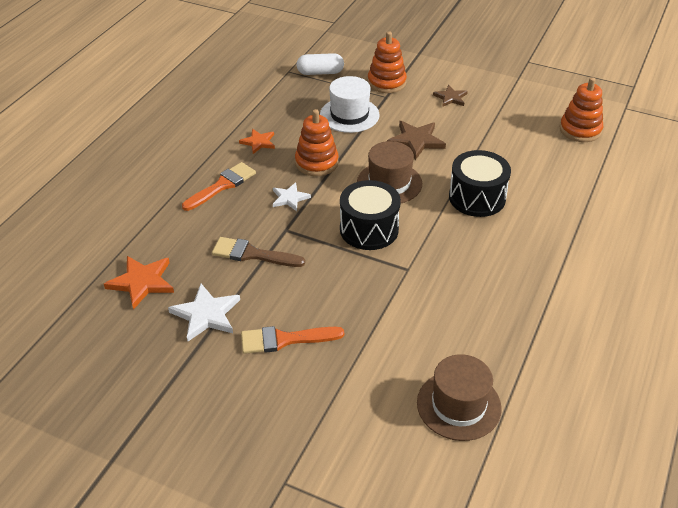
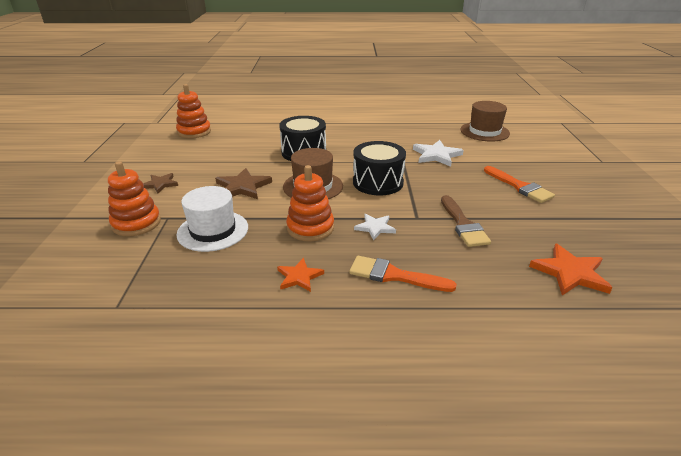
camera: 115 degrees left, 10 degrees down
(206, 314) = (548, 224): white star -> white star (436, 155)
(320, 72) = (117, 276): white capsule -> none

